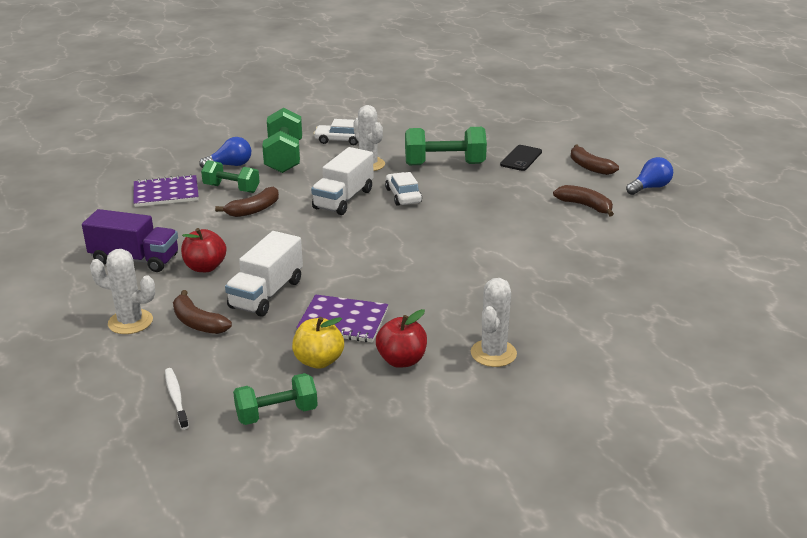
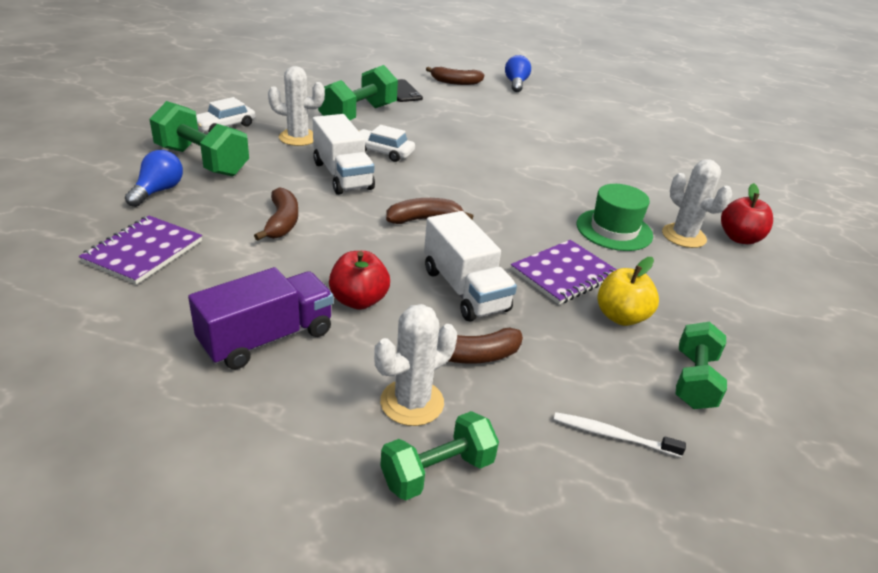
camera: 55 degrees left, 5 degrees up
(231, 188) = (212, 213): green dumbbell -> green dumbbell (437, 471)
(401, 360) = (658, 277): red apple -> red apple (739, 238)
(447, 320) = (614, 230): none -> green hat
(585, 206) = (510, 110): brown banana -> brown banana (424, 219)

